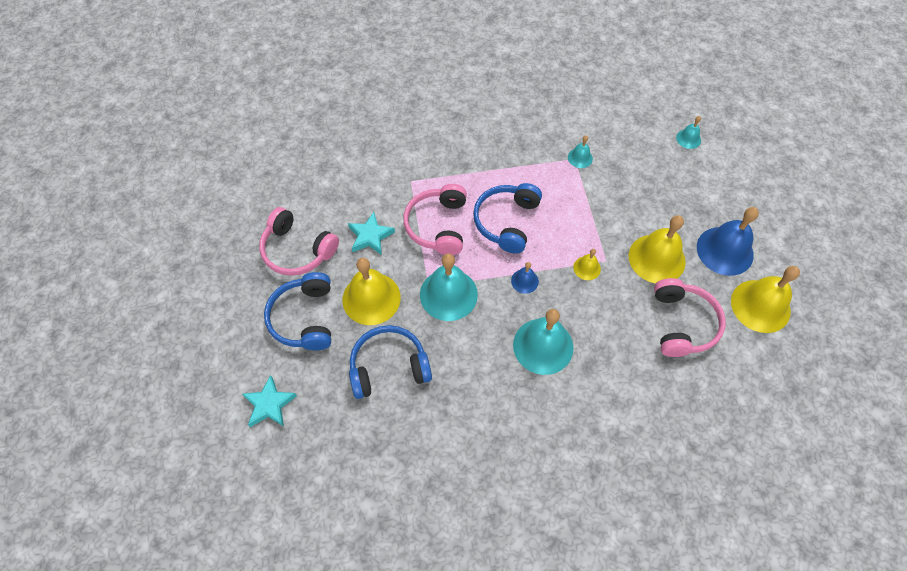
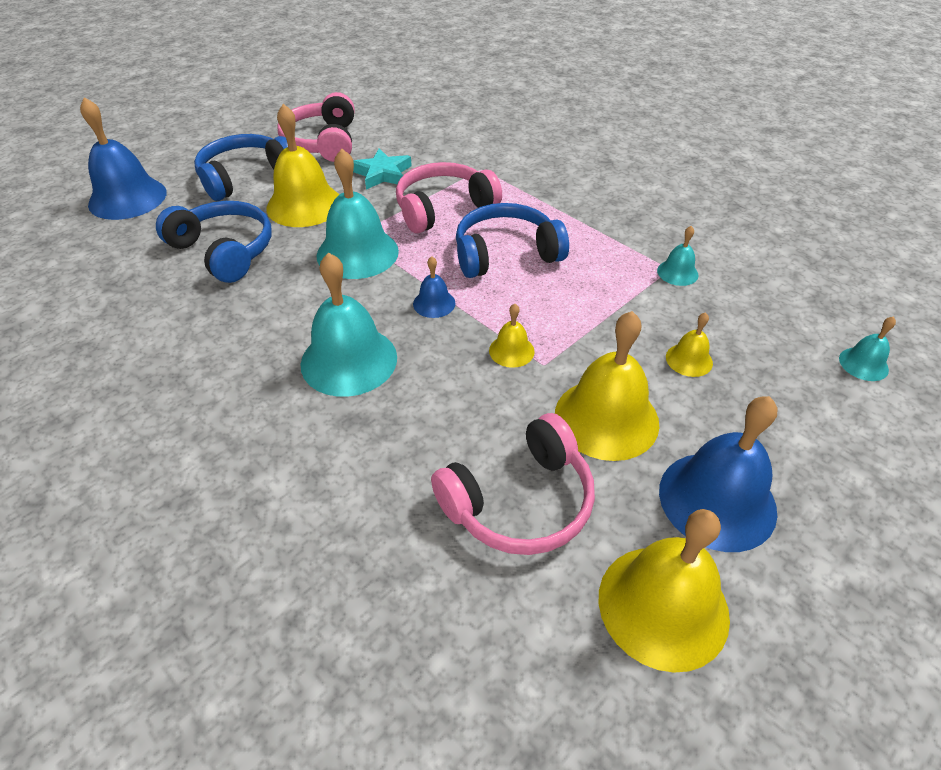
camera: 55 degrees right, 15 degrees down
(269, 404) = (127, 198): turquoise star -> blue bell
(642, 200) = (689, 360): none -> yellow bell

